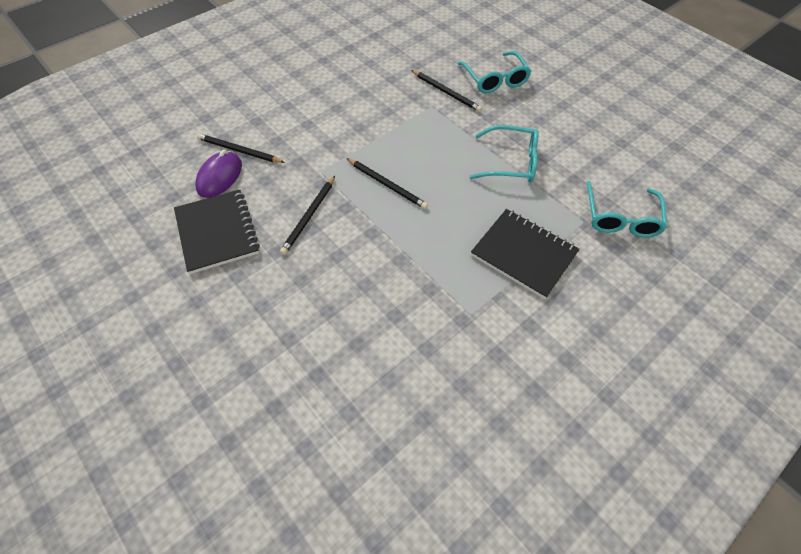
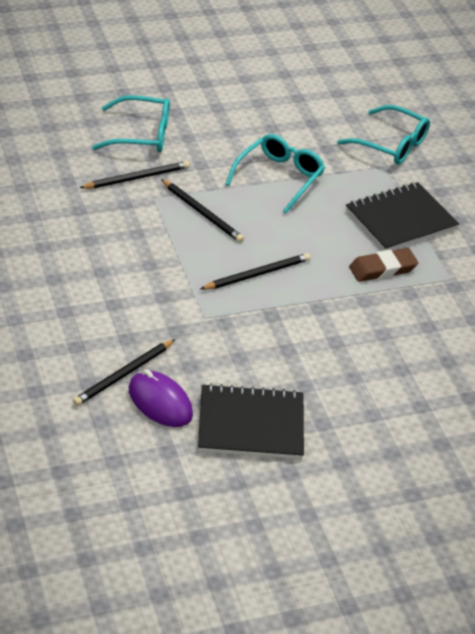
camera: 70 degrees left, 15 degrees down
(309, 216) = (269, 346): black pencil -> black pencil (202, 213)
(448, 260) = (382, 269): none -> brown eraser

